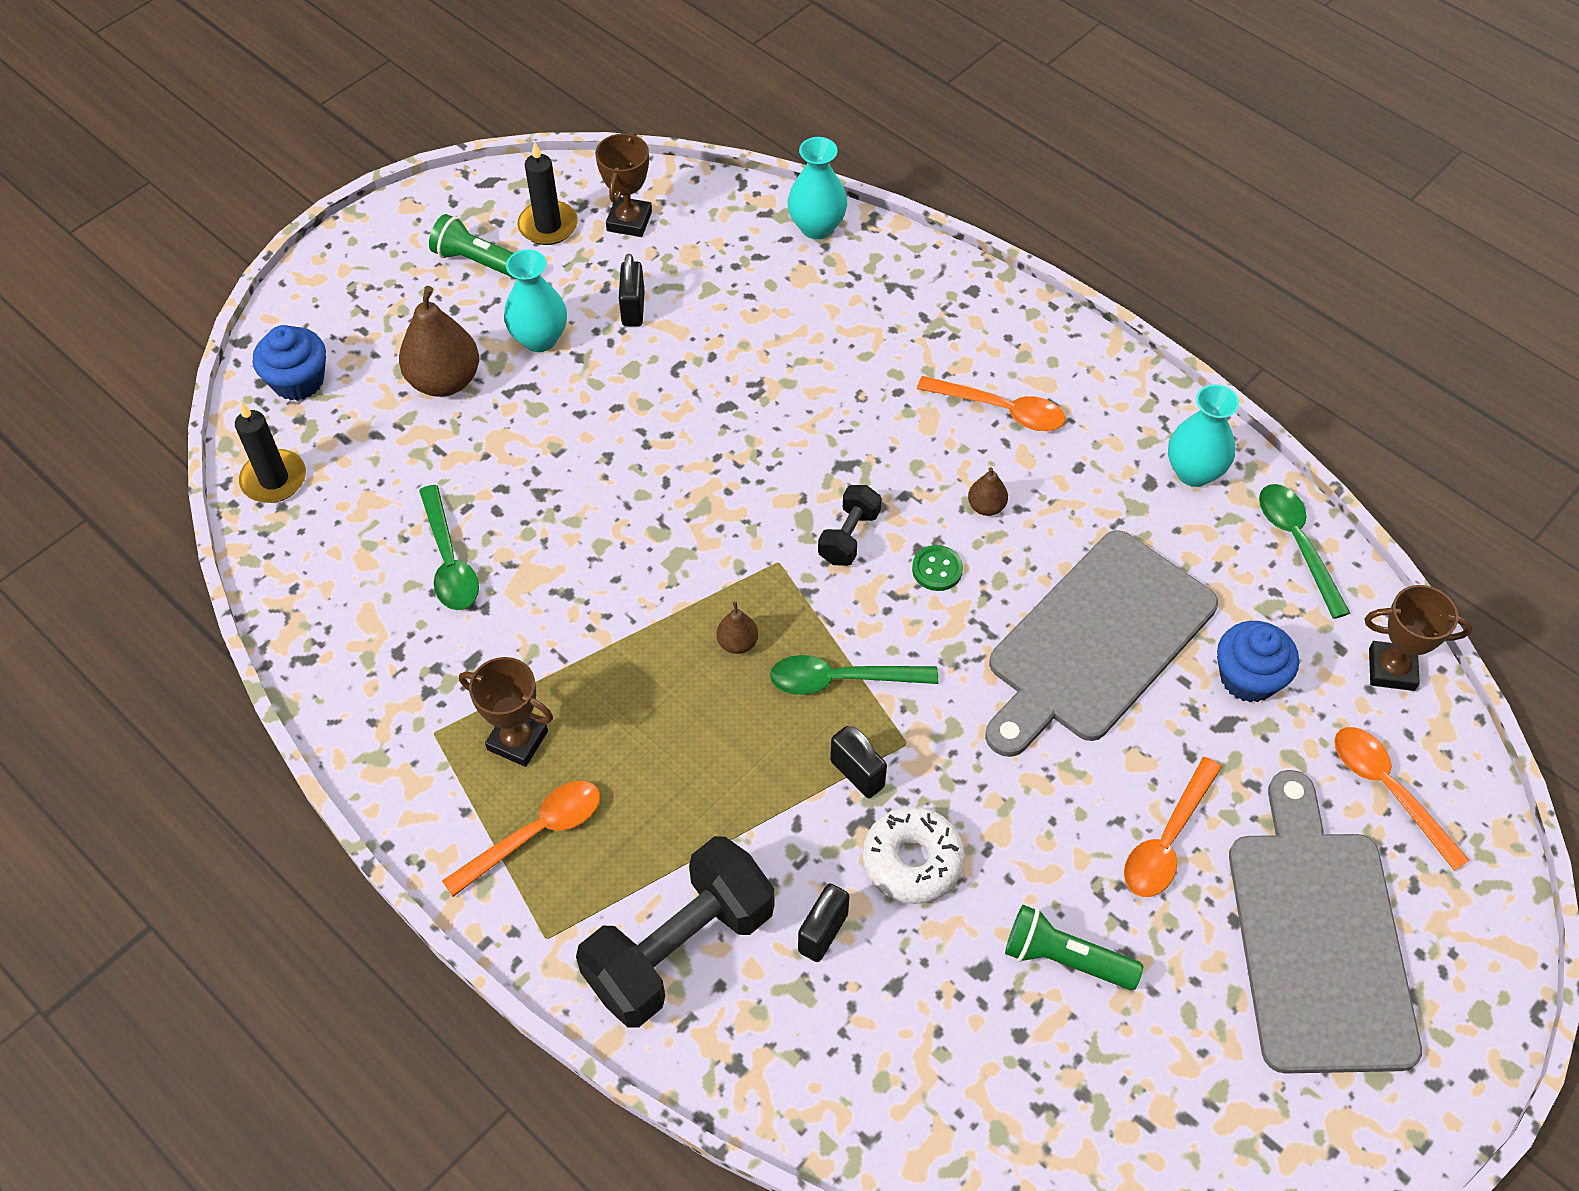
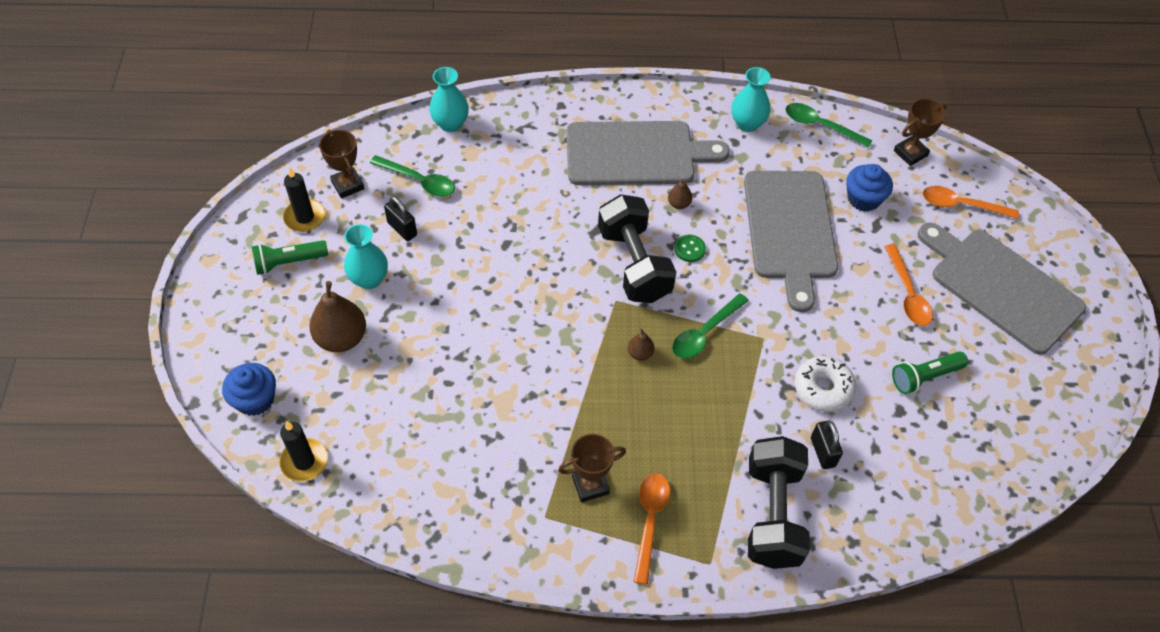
camera: 45 degrees left, 0 degrees up
(449, 560) = (453, 427): green spoon -> green spoon (419, 181)
(849, 536) = (634, 264): black dumbbell -> black dumbbell, size x2.05
(857, 774) = (758, 369): black padlock -> none
(1001, 410) = (636, 154): orange spoon -> grey cutting board

